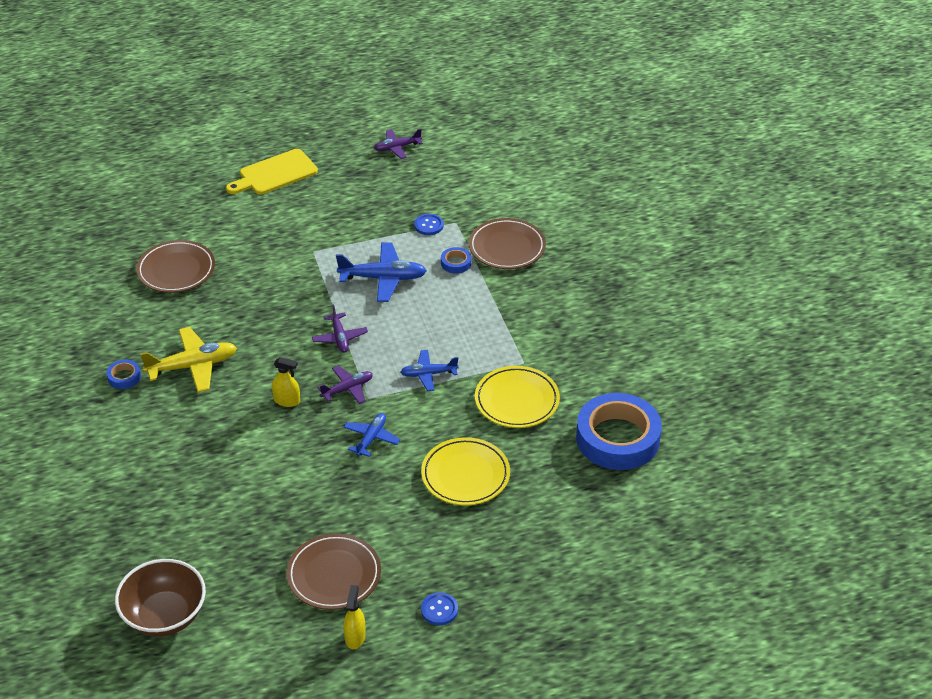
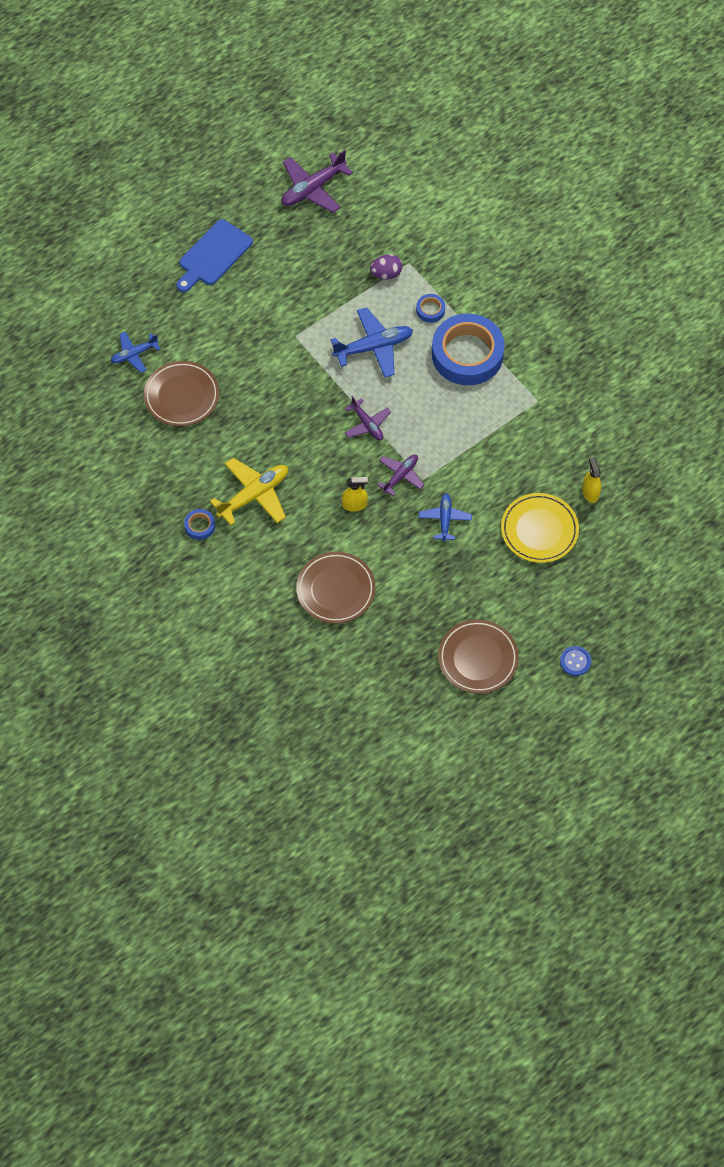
camera: 20 degrees left, 20 degrees up
(165, 616) = (362, 740): brown bowl -> none
(275, 174) = (213, 255): yellow cutting board -> blue cutting board
(355, 637) = (521, 707): yellow spray bottle -> yellow spray bottle (590, 492)
(397, 147) = (313, 189): purple plane -> purple plane, size x1.63
(428, 374) = (462, 438): blue plane -> blue plane (134, 354)
(429, 225) = (386, 274): blue button -> purple egg
(507, 247) = (467, 278): brown plate -> brown plate (335, 589)
(517, 400) = (548, 442): yellow plate -> none
(617, 438) = (647, 453): blue tape -> blue tape (467, 354)

